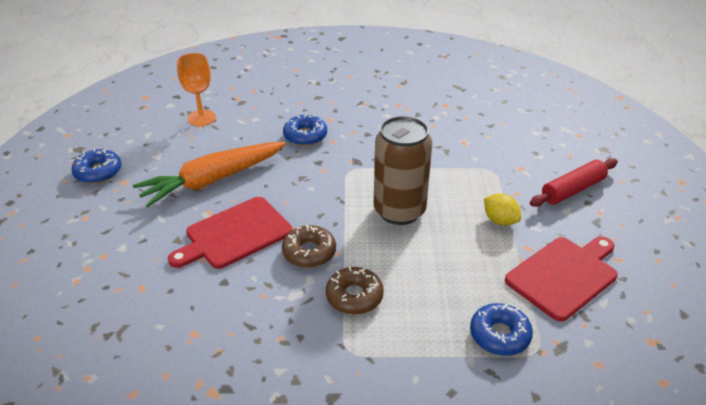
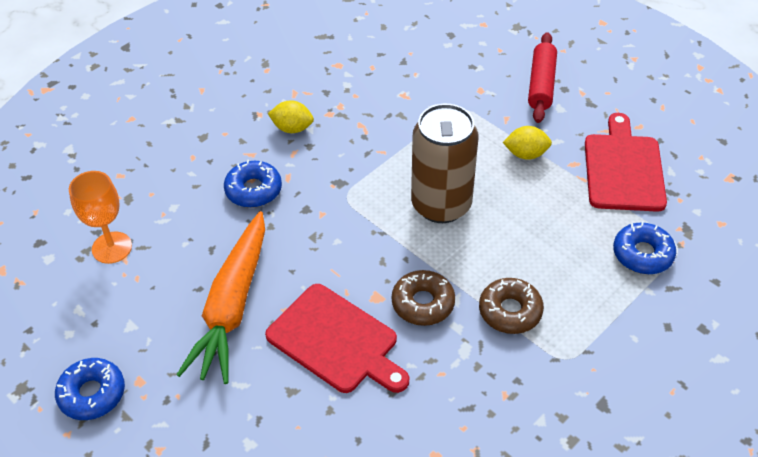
camera: 45 degrees left, 10 degrees up
(235, 234) = (336, 340): red cutting board -> red cutting board turned 60 degrees counterclockwise
(371, 120) = (292, 128): none -> yellow lemon

